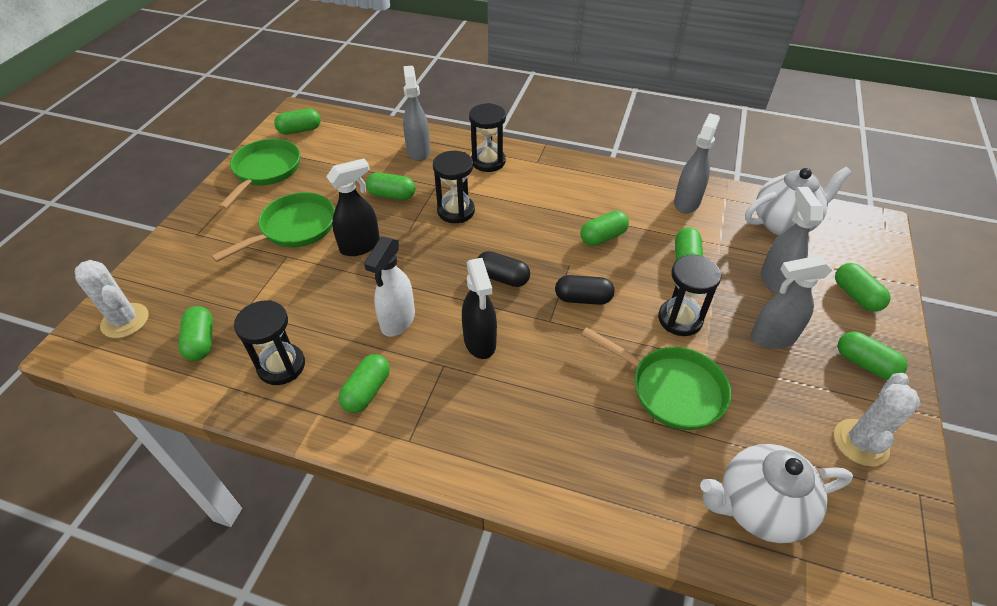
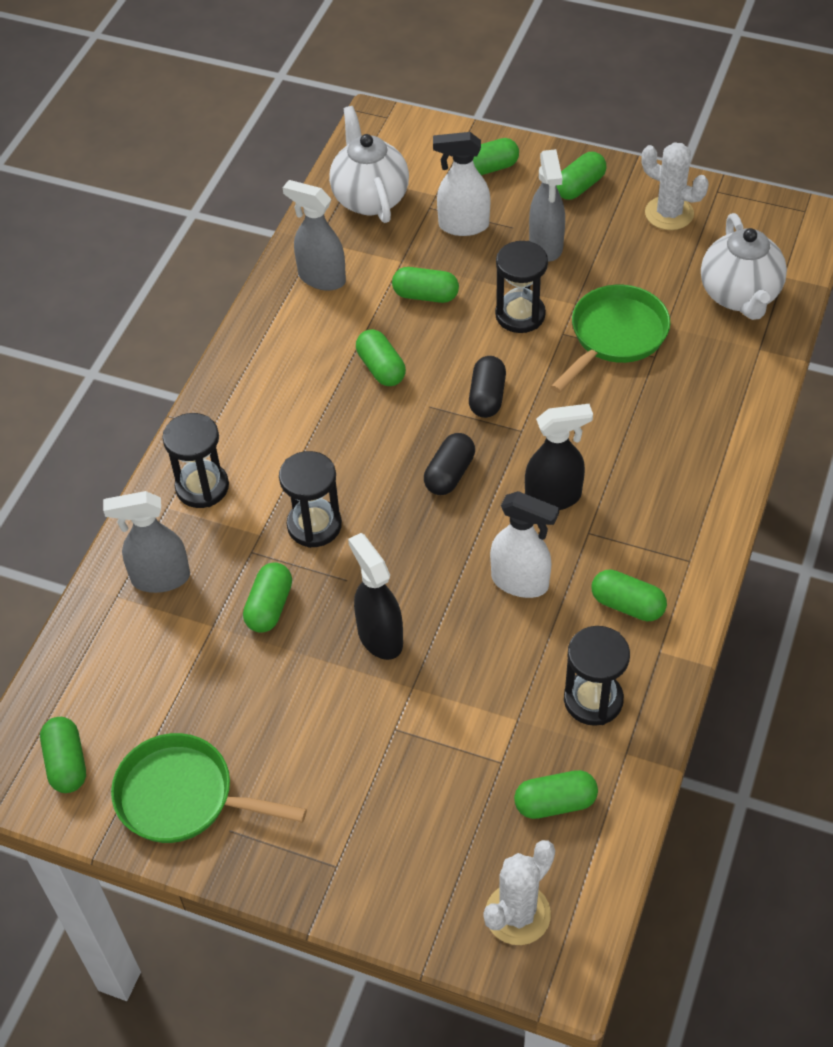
camera: 85 degrees left, 5 degrees up
(294, 228) = (335, 728): green pan -> none
(775, 280) = (463, 225): grey spray bottle -> white spray bottle

